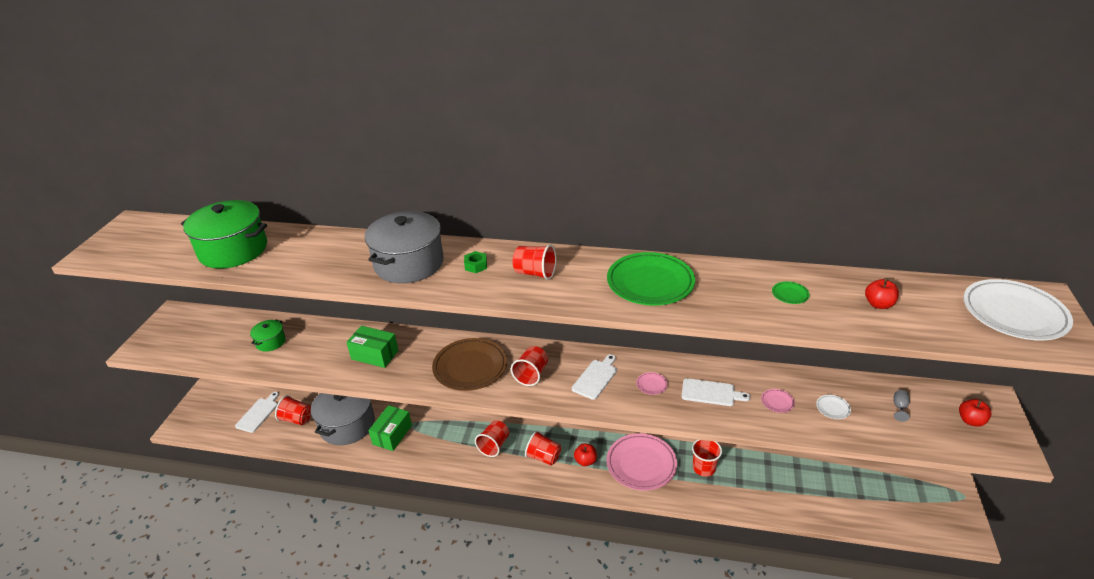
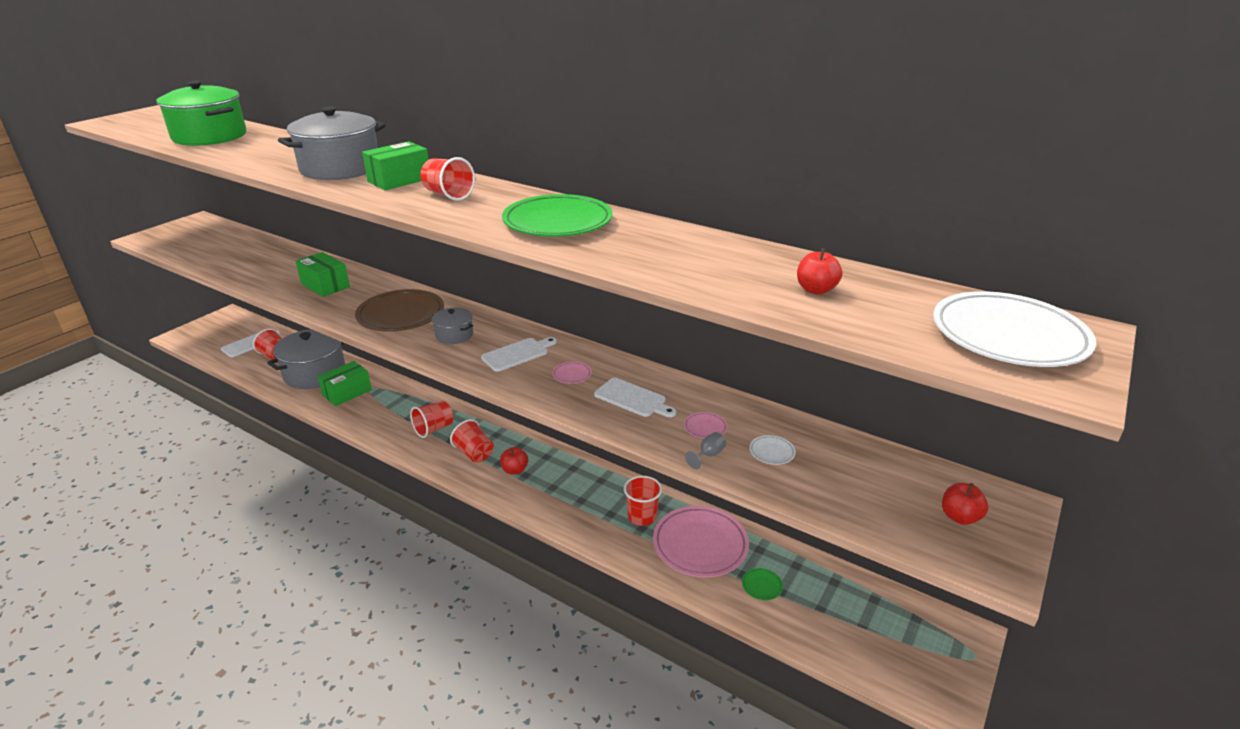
camera: 20 degrees right, 5 degrees down
(270, 342) = (249, 256): green pot -> none
(476, 266) = (399, 180): green nut -> green box
(531, 374) = (454, 335): red cup -> grey pot
(641, 464) = (573, 491): pink plate -> pink plate (700, 545)
(790, 294) = (710, 260): green plate -> green plate (762, 586)
(899, 407) = (865, 475): grey goblet -> grey goblet (708, 455)

